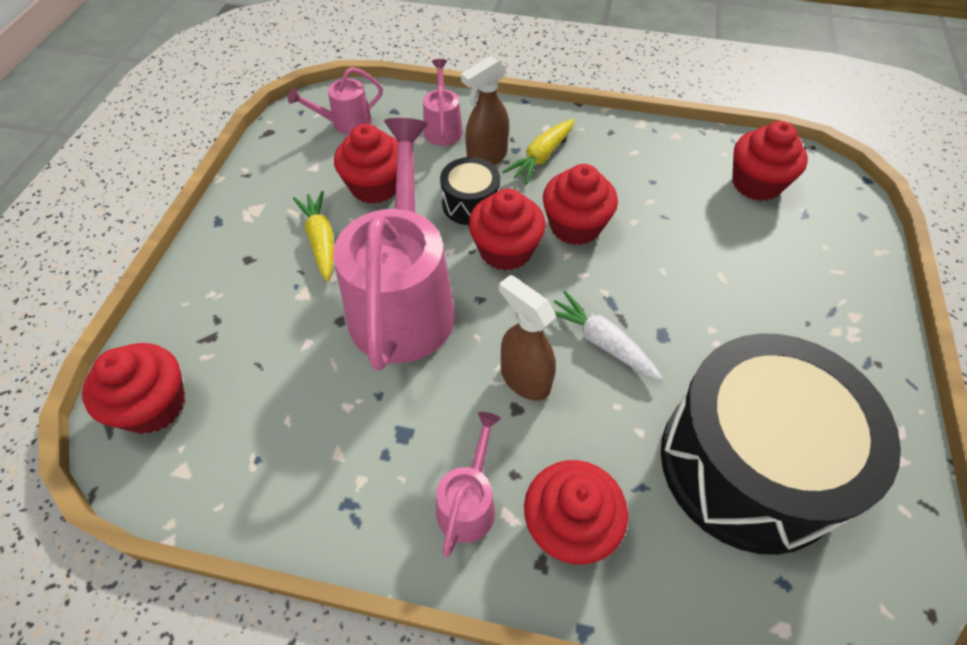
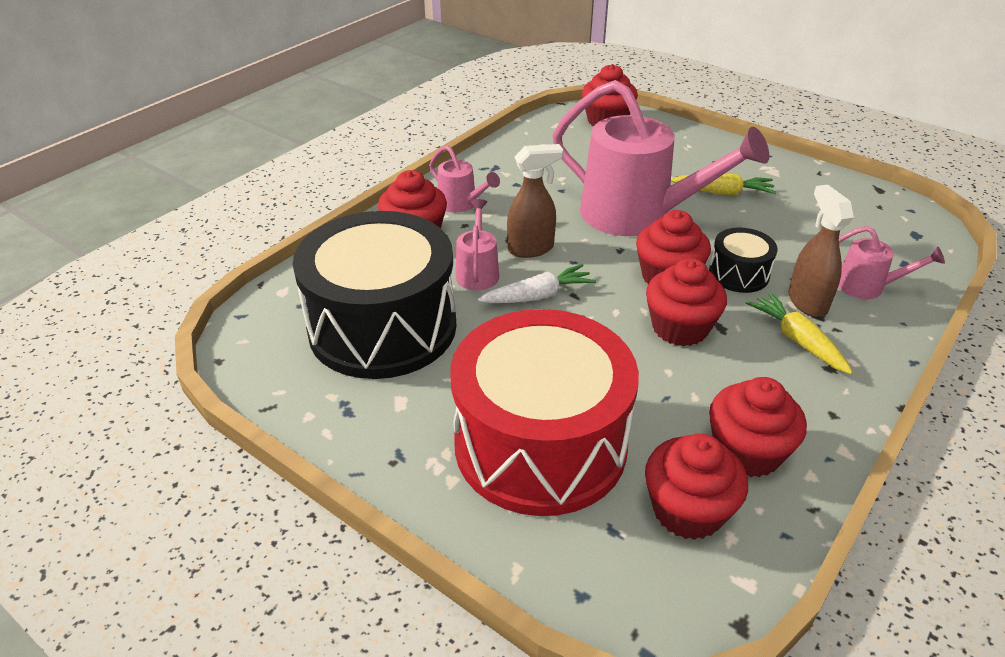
camera: 115 degrees right, 15 degrees down
(345, 123) = (886, 230): pink watering can -> pink watering can (477, 271)
(375, 186) = (782, 228): red cupcake -> red cupcake (747, 452)
(774, 275) = (540, 444): none -> red drum

